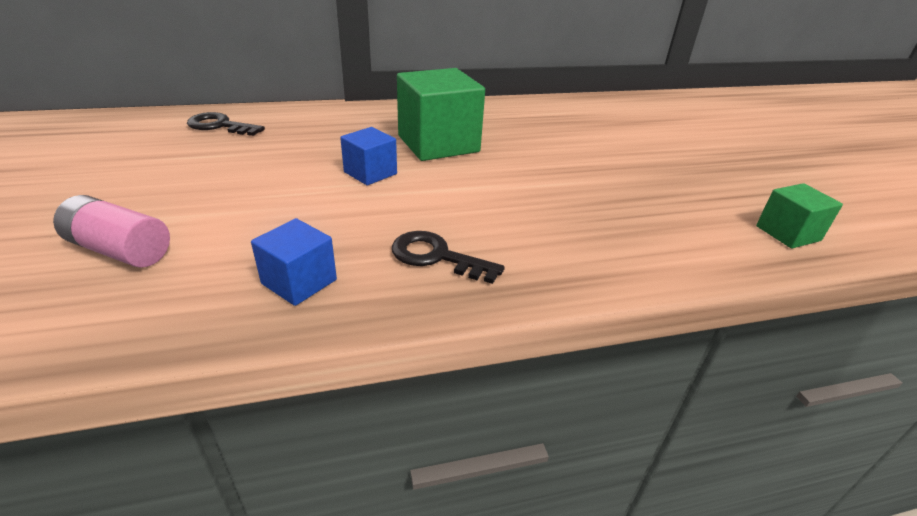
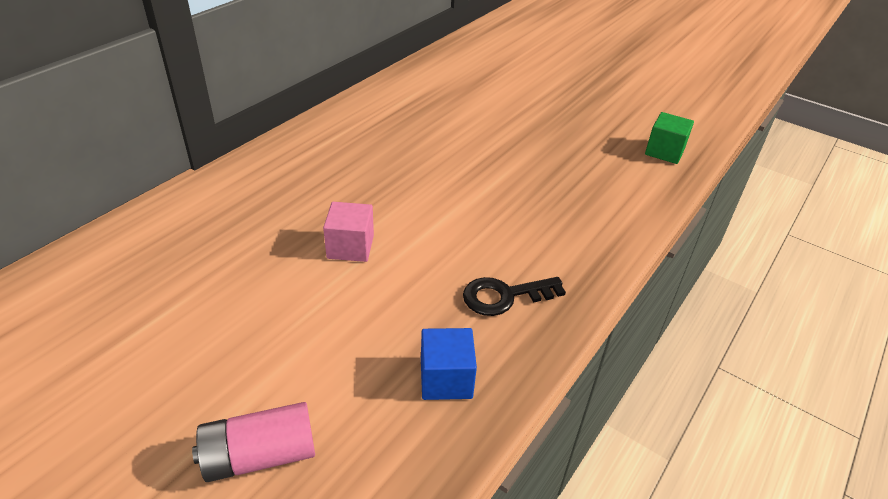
camera: 40 degrees left, 5 degrees up
(220, 126) = (110, 272): black key -> none
(370, 173) = (350, 247): blue cube -> pink cube
(438, 144) = (361, 183): green cube -> none

